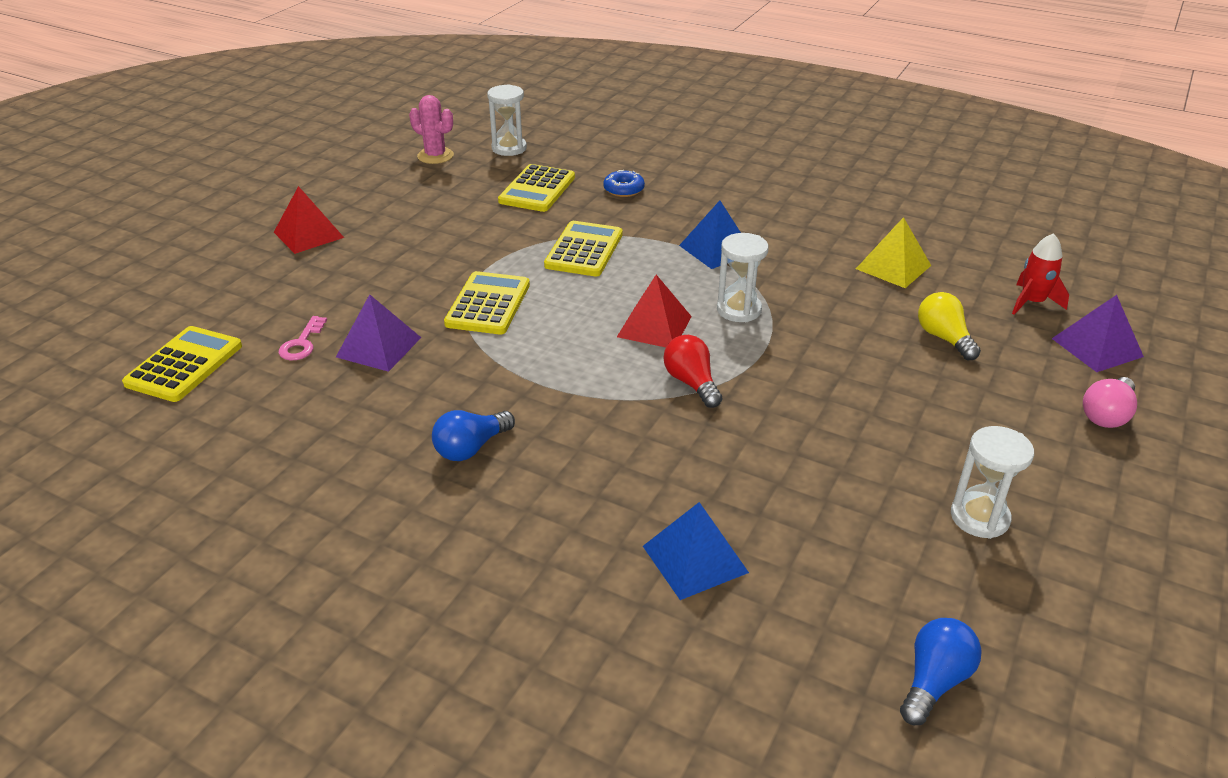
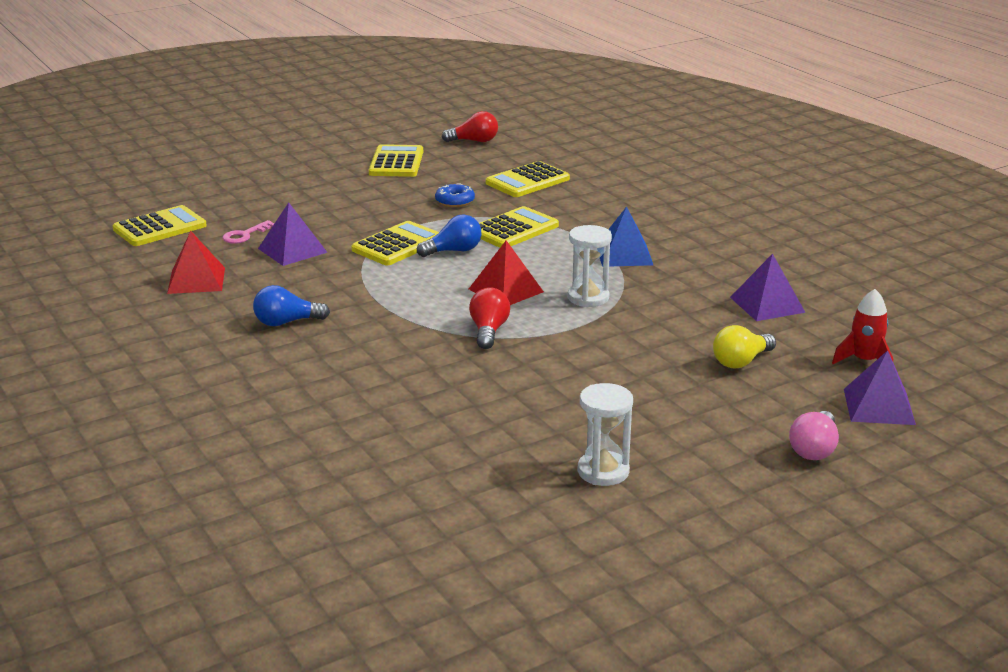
camera: 30 degrees right, 10 degrees down
(308, 234) = (321, 172): red pyramid -> red pyramid (196, 280)
(380, 201) = (396, 162): none -> yellow calculator
(435, 156) = (474, 141): pink cactus -> red light bulb
(509, 148) = (540, 148): white hourglass -> none
(623, 189) = (600, 197): blue donut -> blue donut (455, 201)
(695, 559) = (360, 424): blue pyramid -> none
(893, 267) = (767, 304): yellow pyramid -> purple pyramid
(934, 681) = (438, 538): blue light bulb -> blue light bulb (454, 251)
(944, 338) = (741, 361): yellow light bulb -> yellow light bulb turned 135 degrees counterclockwise
(1106, 415) = (814, 449): pink light bulb -> pink light bulb turned 45 degrees counterclockwise

